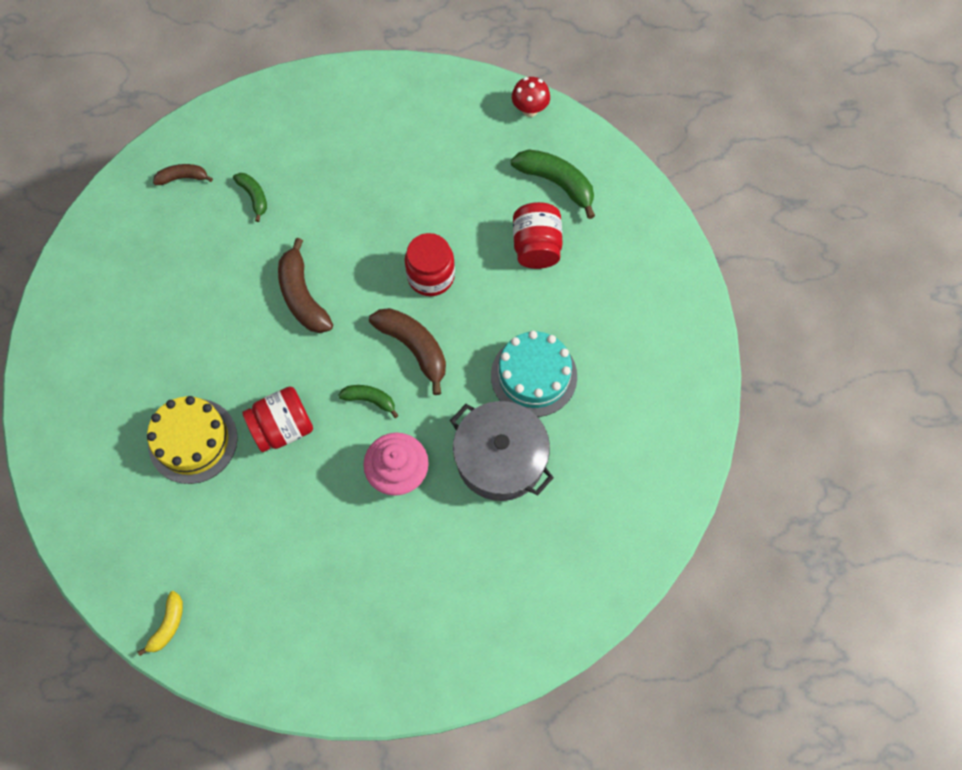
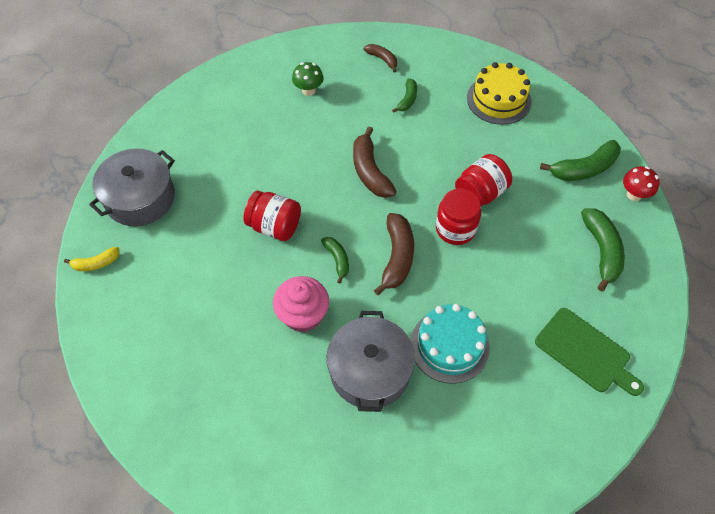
camera: 50 degrees right, 10 degrees down
(128, 530) = (140, 198): none -> grey pot
(152, 274) = (308, 90): none -> green mushroom
(193, 440) = (224, 187): yellow cake -> yellow cake (499, 99)
(302, 296) = (370, 171): brown banana -> brown banana turned 45 degrees counterclockwise
(469, 122) = (583, 169): none -> green banana
(536, 246) = (543, 274): red jar -> red jar (480, 193)
(629, 278) = (586, 352): none -> green cutting board

